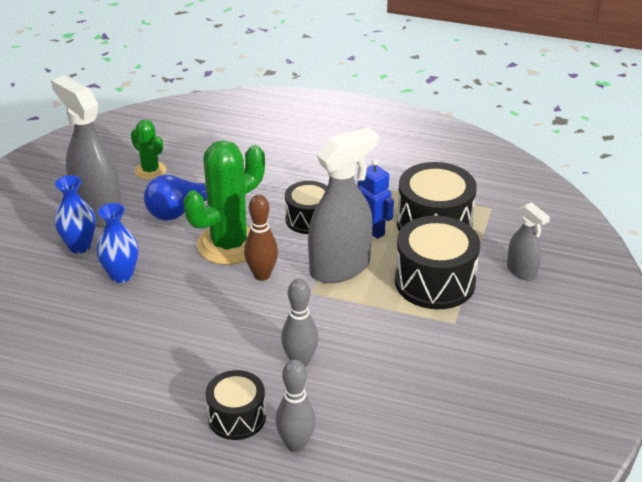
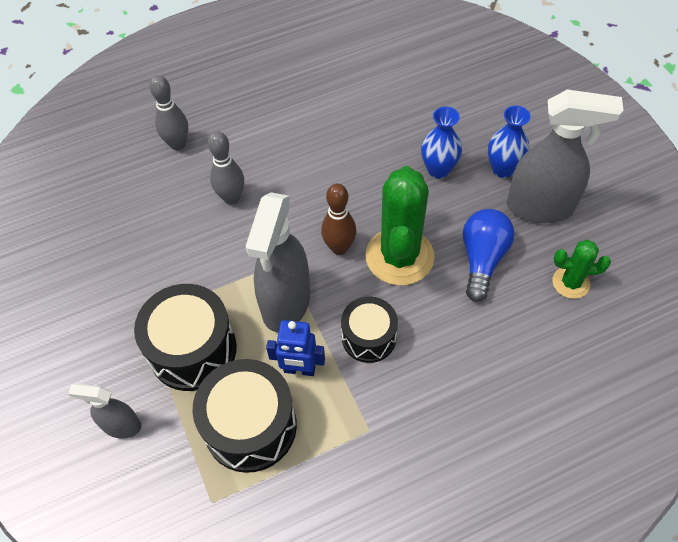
camera: 140 degrees right, 20 degrees up
(237, 417) = (232, 134): black drum -> none

